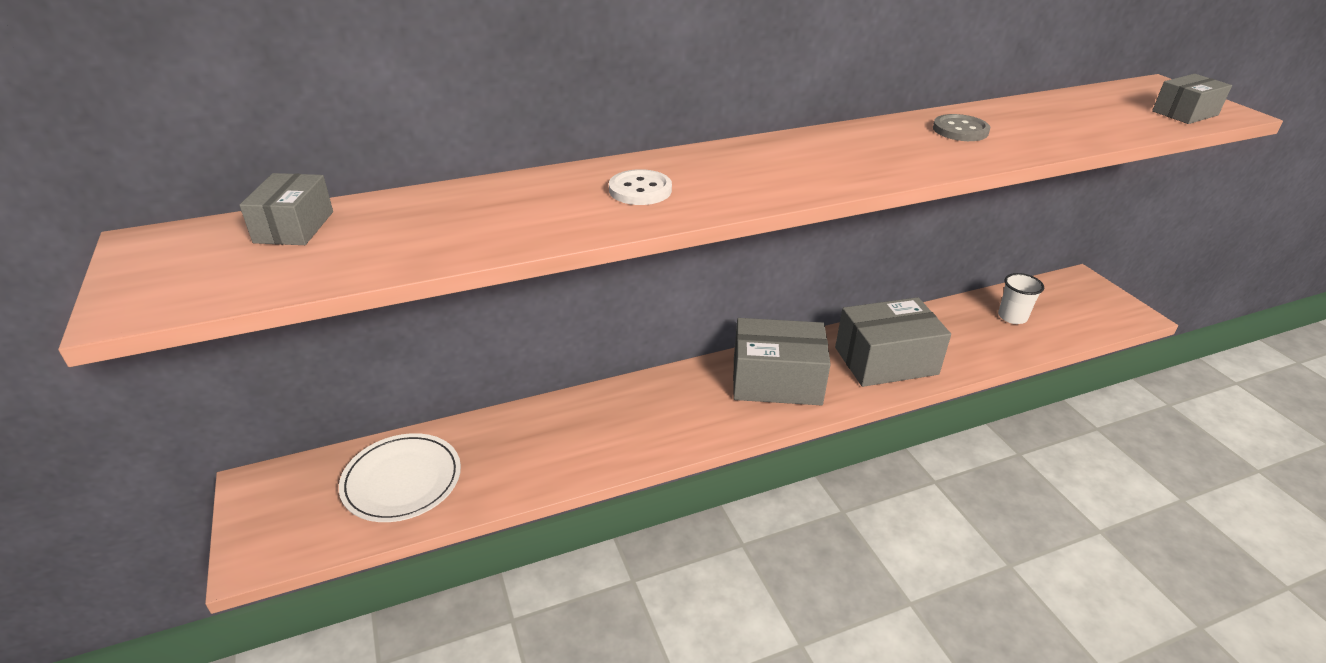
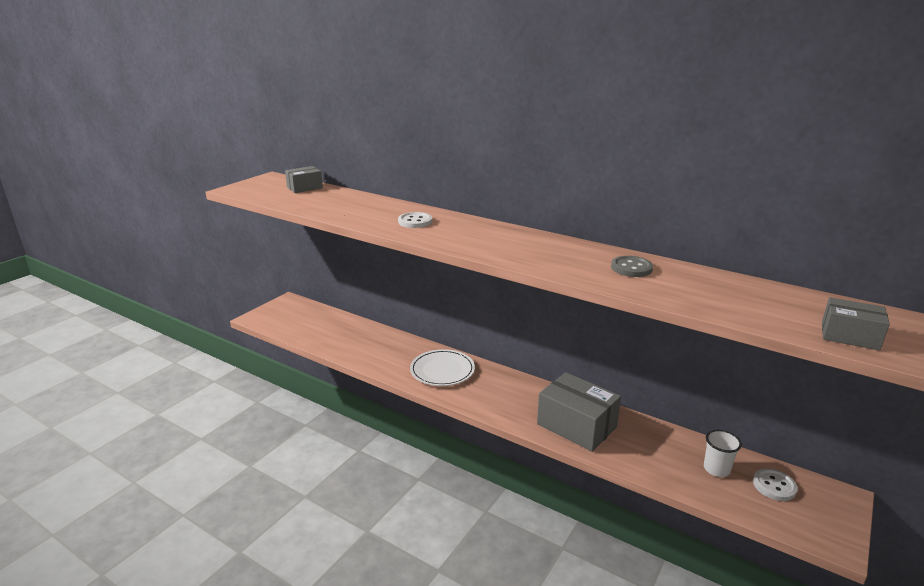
camera: 55 degrees right, 10 degrees down
(402, 480) = (319, 326): white plate -> white plate (442, 370)
(776, 381) = (502, 392): grey box -> none
(1052, 302) = (774, 486): none -> white button

